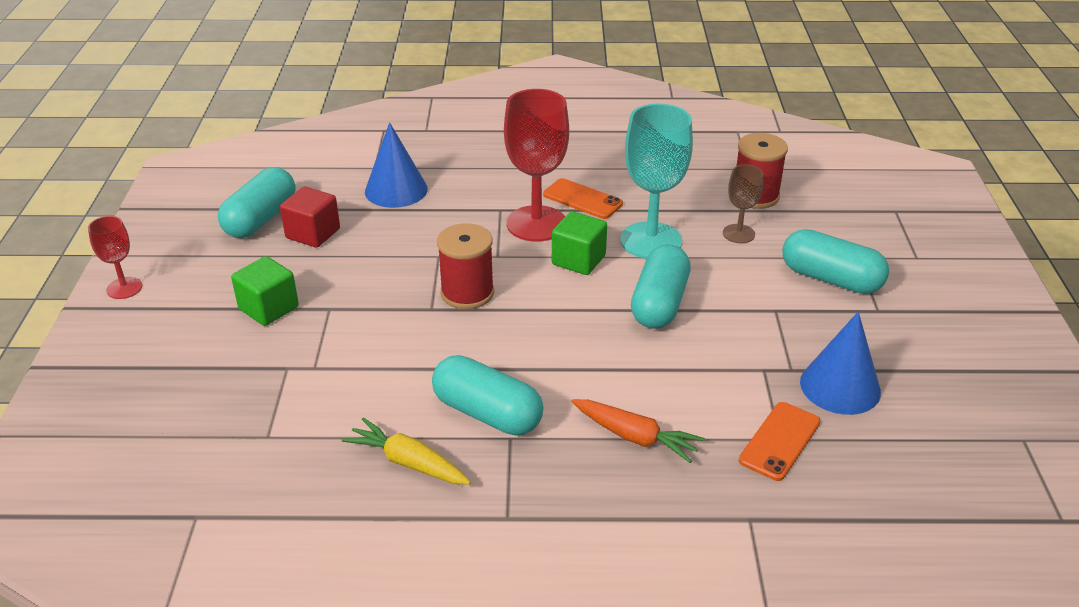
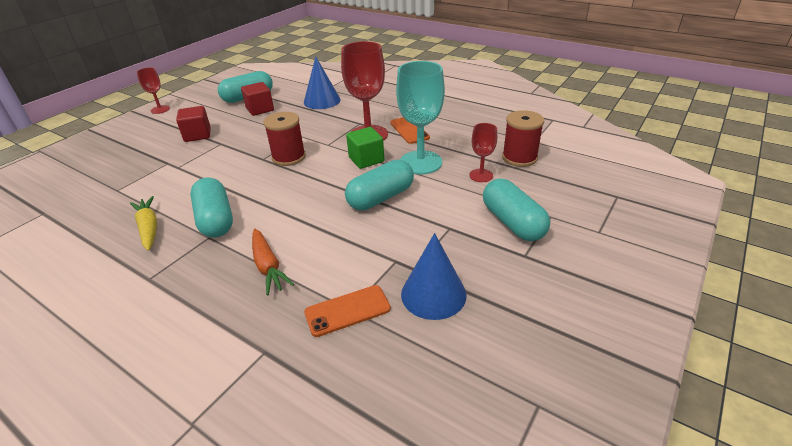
camera: 35 degrees right, 0 degrees up
(269, 308) = (197, 135): green cube -> red cube
(738, 234) = (481, 175): brown goblet -> red goblet

